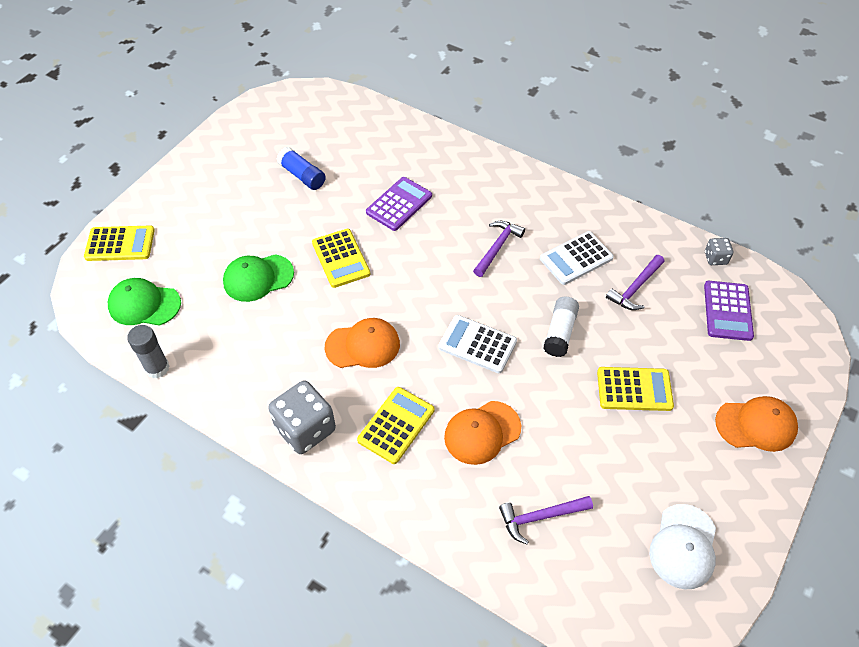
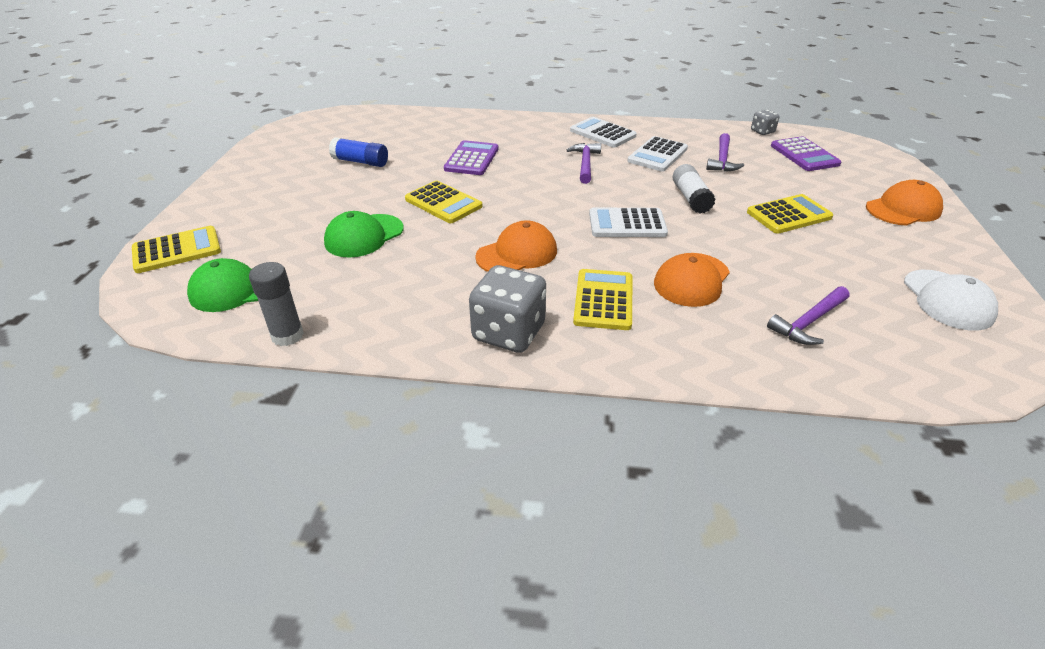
camera: 25 degrees left, 15 degrees down
(546, 206) = (602, 133): none -> white calculator

